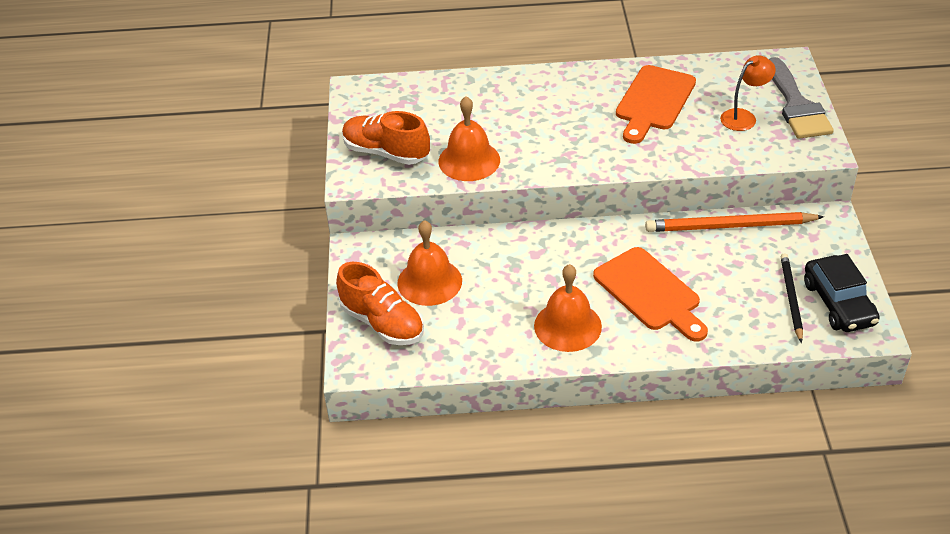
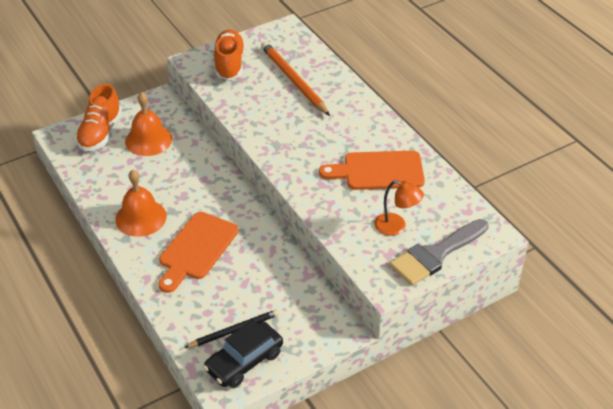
camera: 60 degrees right, 0 degrees up
(469, 160) = (245, 102): orange bell -> none
(730, 226) = (296, 272): orange pencil -> orange pencil (293, 80)

